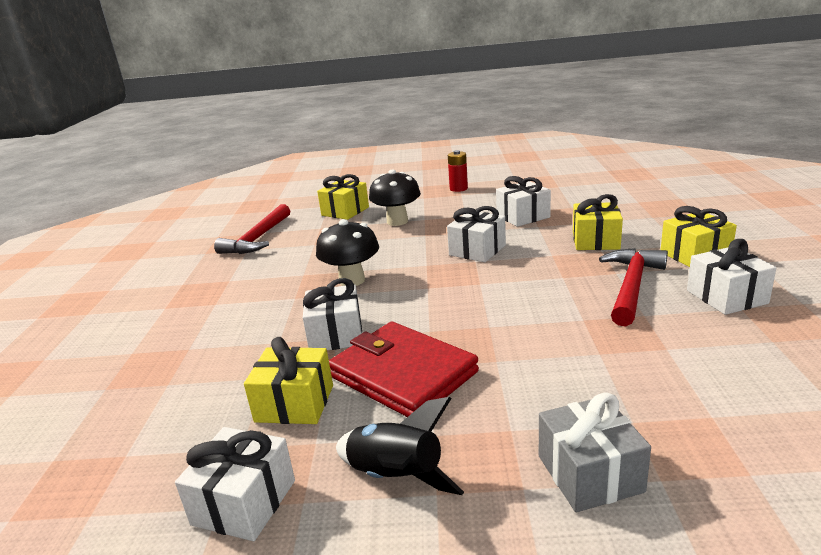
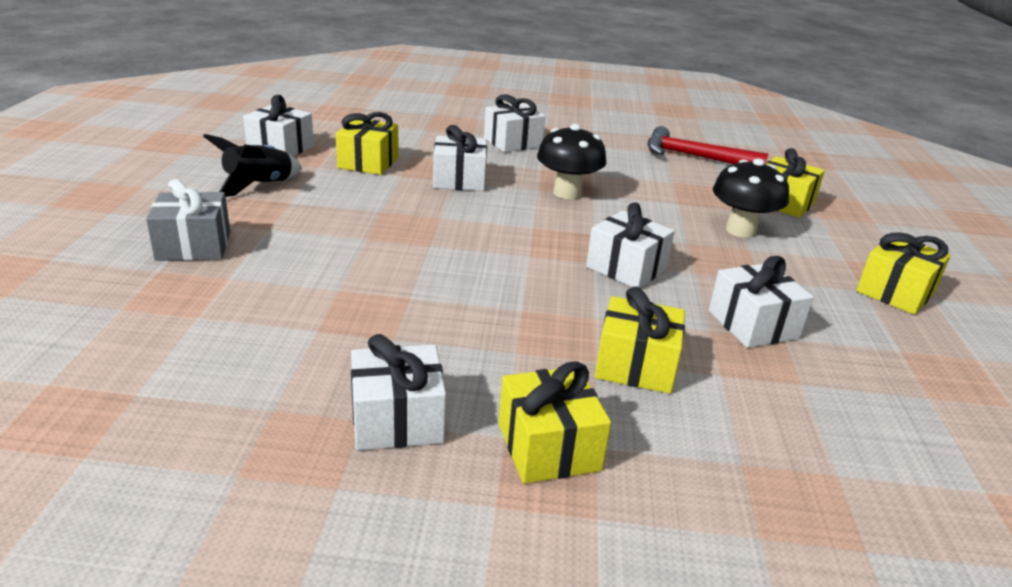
camera: 90 degrees right, 5 degrees up
(221, 320) = (512, 142): none -> white gift
(403, 374) = (376, 199): red wallet -> none
(458, 189) = (895, 292): red battery -> yellow gift
(631, 286) = (470, 351): red hammer -> none

